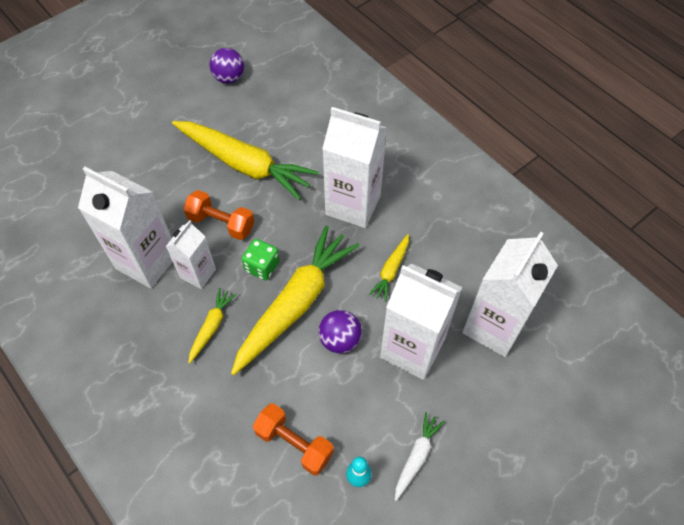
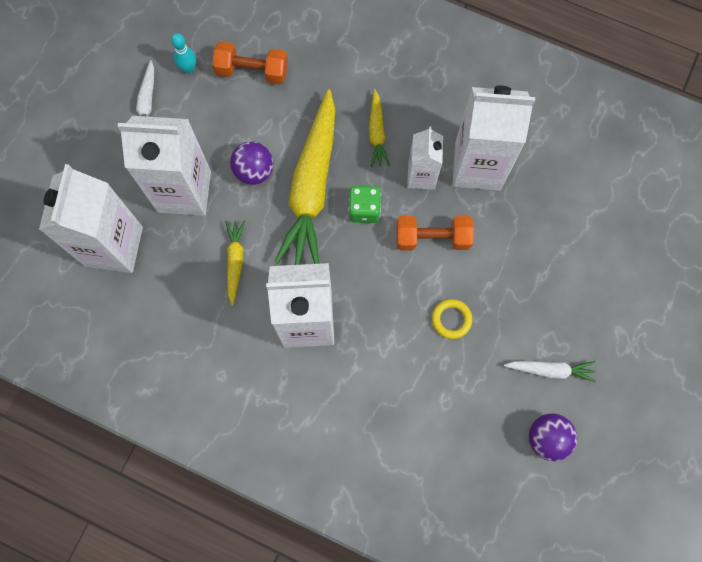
camera: 155 degrees right, 15 degrees up
(198, 110) = (550, 370): none -> white carrot
(244, 165) = (451, 319): yellow carrot -> yellow ring

